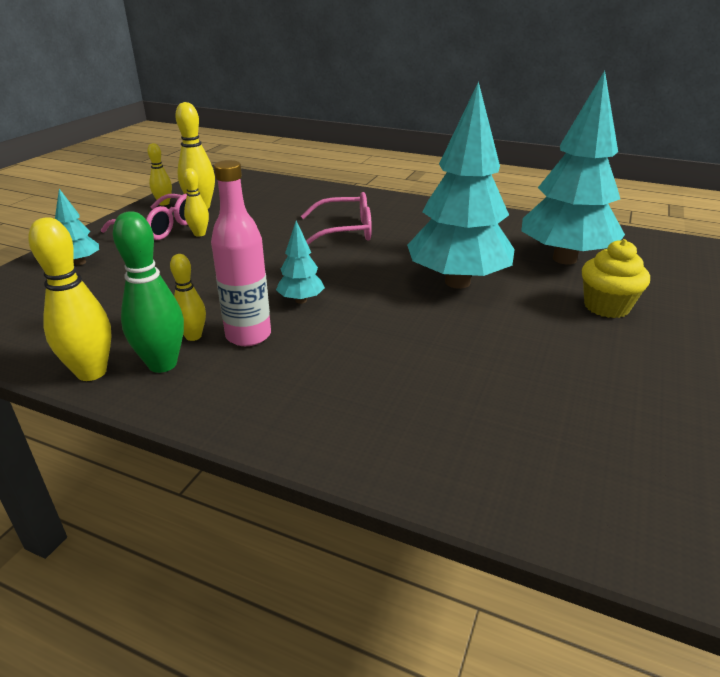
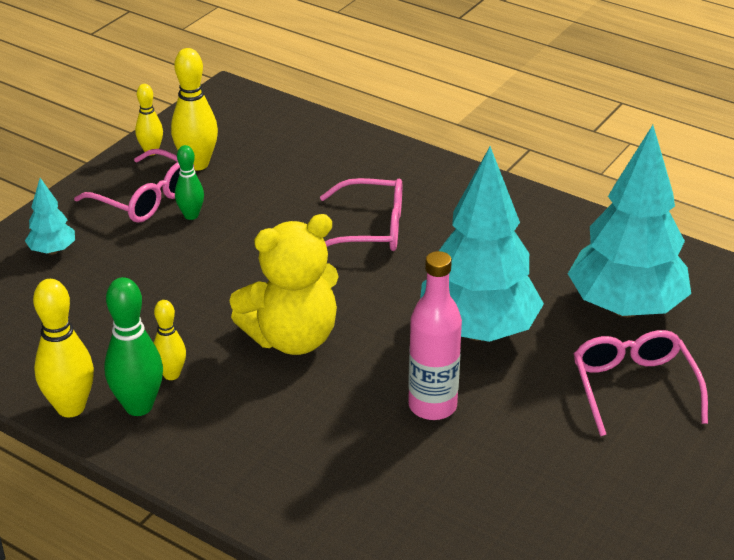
camera: 10 degrees right, 5 degrees up
(199, 234) = (191, 215): yellow bowling pin -> green bowling pin
(248, 336) = (228, 380): pink bottle -> pink bottle (432, 406)
(301, 300) = (292, 338): turquoise tree -> yellow teddy bear
(606, 307) = (634, 387): yellow cupcake -> pink glasses

